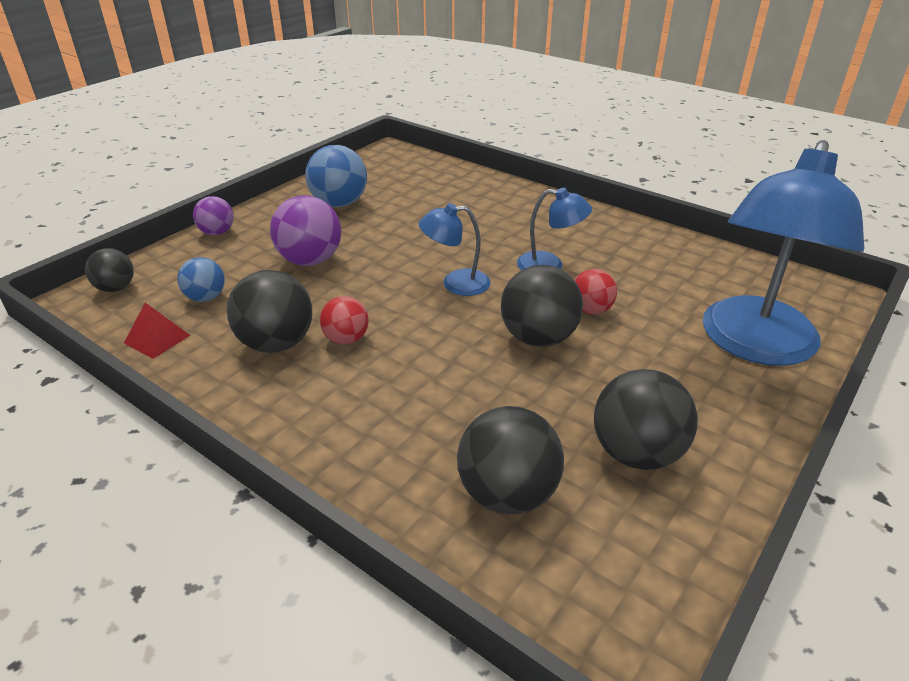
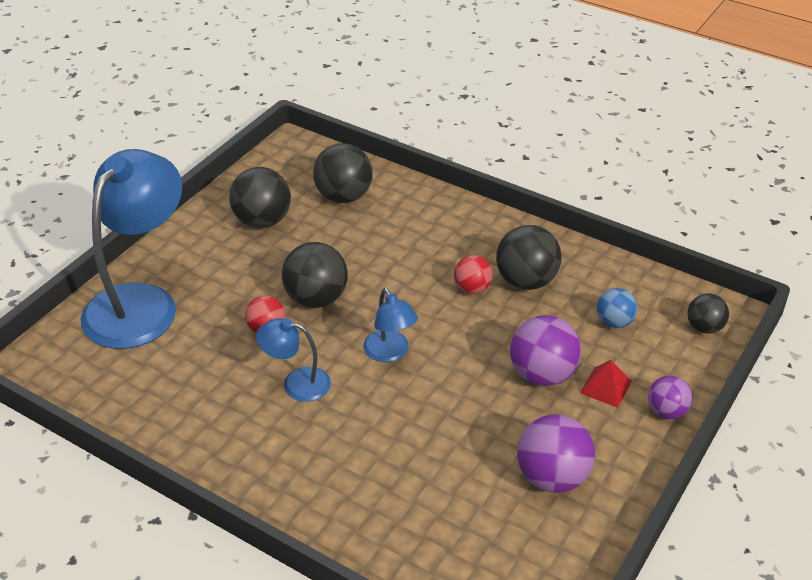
camera: 175 degrees right, 5 degrees up
(157, 339) = (623, 280): red pyramid -> red pyramid (606, 387)
(339, 204) = (552, 477): blue ball -> purple ball
(456, 283) = (390, 353): blue lamp -> blue lamp turned 75 degrees clockwise

